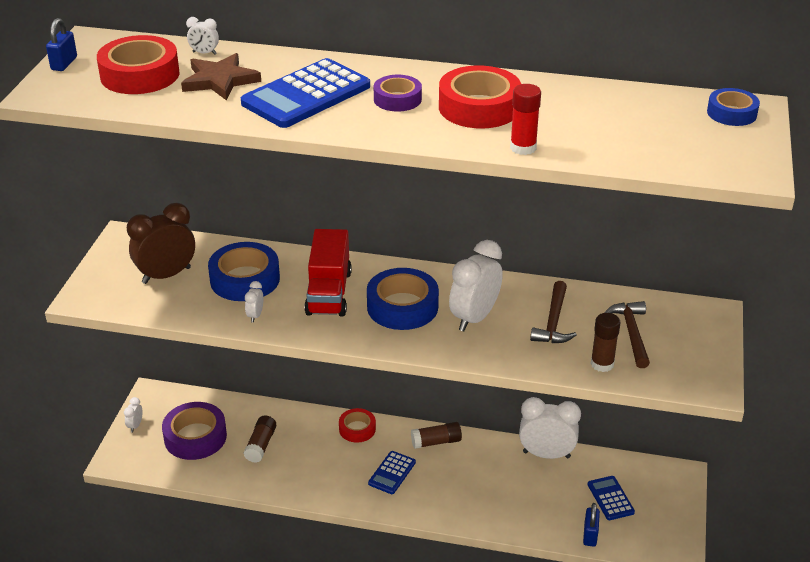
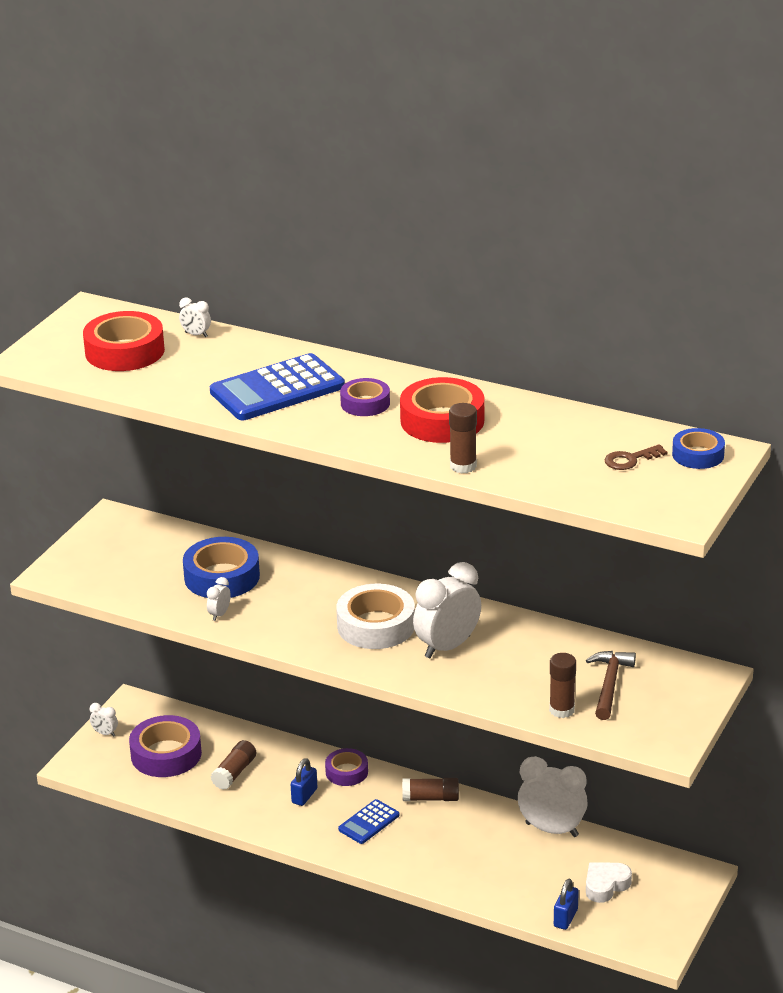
camera: 15 degrees right, 5 degrees down
(64, 63) = (56, 332): blue padlock -> blue padlock (304, 796)
(135, 426) = (105, 733): white clock -> white clock turned 90 degrees counterclockwise
(166, 275) = (142, 562): brown clock -> none
(220, 80) = (200, 365): brown star -> none
(329, 292) = (304, 601): red truck -> none
(357, 429) = (346, 772): red tape -> purple tape
(402, 306) = (376, 625): blue tape -> white tape
(523, 148) = (463, 466): red glue stick -> brown glue stick
(553, 322) = (530, 662): brown hammer -> none
(610, 498) = (605, 885): blue calculator -> white heart
(674, 124) = (630, 460): none -> brown key

